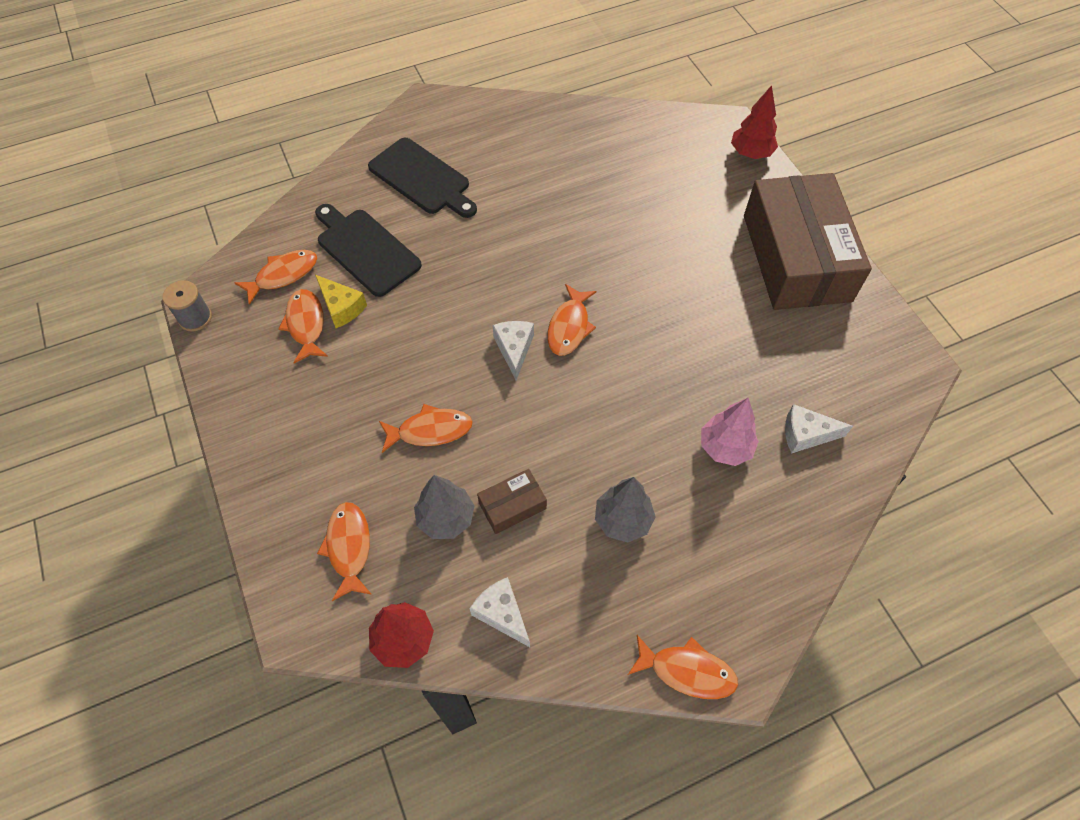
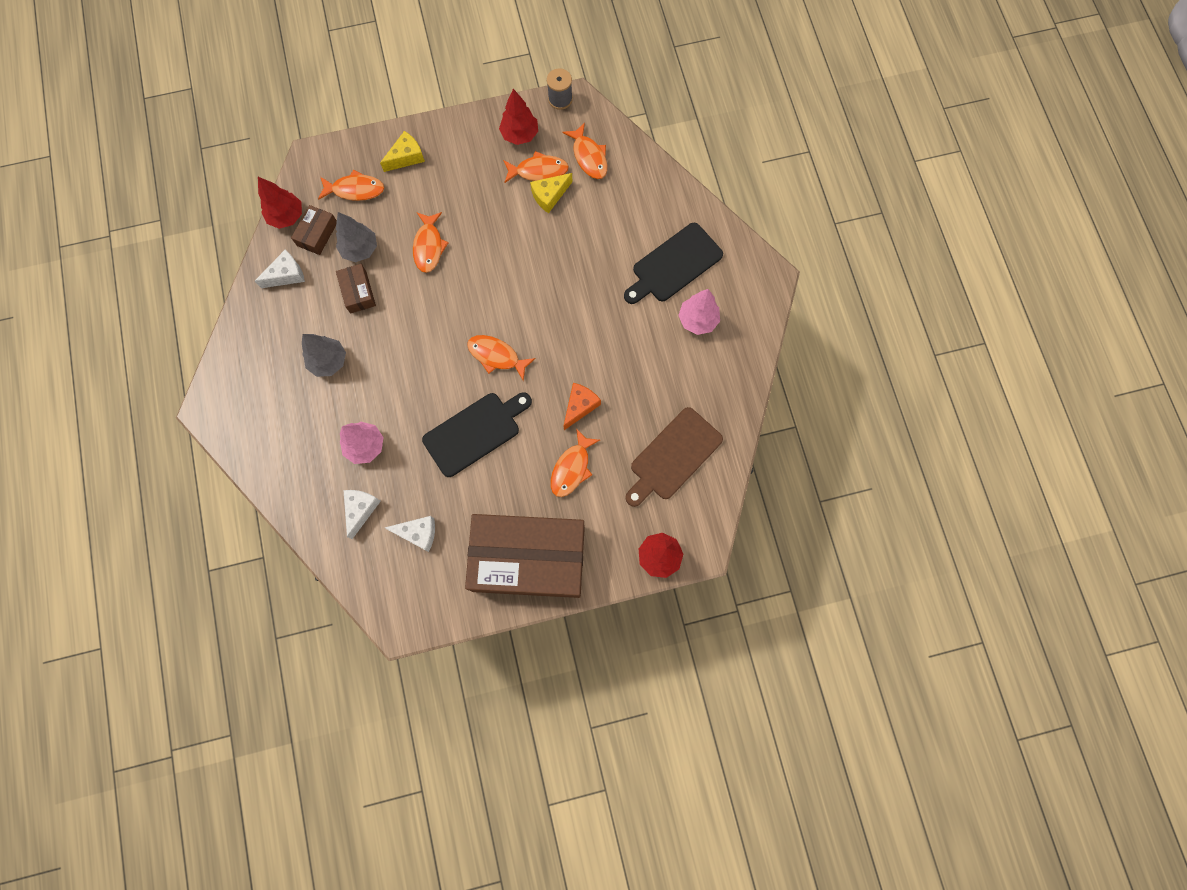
camera: 100 degrees right, 15 degrees up
(251, 354) = (520, 135): none -> red tree
(290, 488) = (406, 157): none -> yellow cheese
(366, 249) = (603, 216): black cutting board -> black cutting board (475, 432)
(428, 585) = (317, 234): none -> brown box
(486, 152) = (697, 320): none -> pink tree
(514, 349) = (484, 312): white cheese -> white cheese (418, 533)
(611, 238) = (580, 406): none -> orange cheese
(644, 154) = (673, 456): none -> brown cutting board
(687, 671) = (219, 378): orange fish -> orange fish (572, 468)

